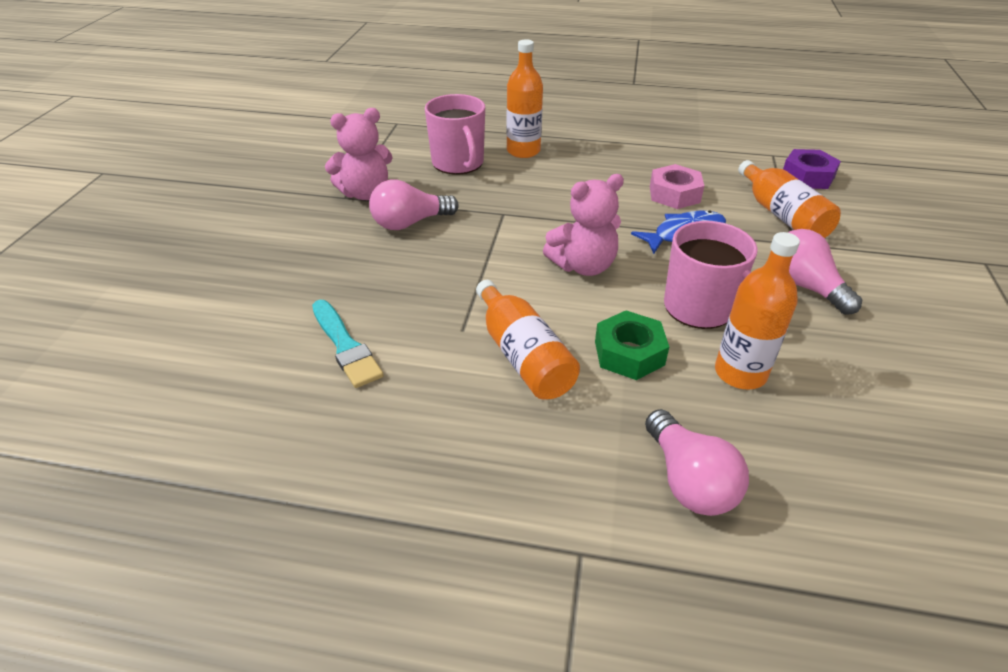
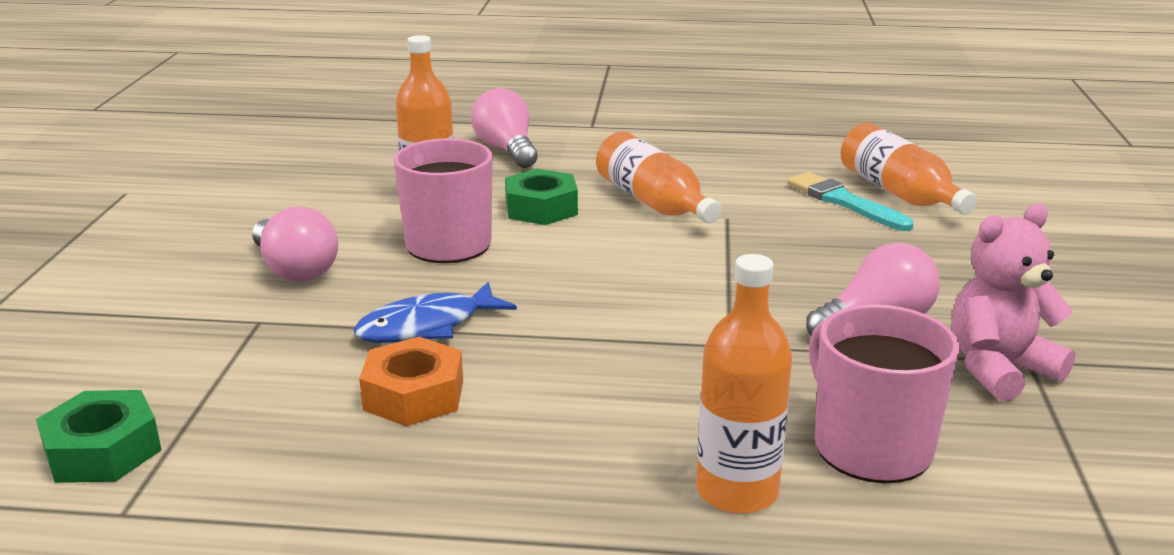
camera: 175 degrees right, 15 degrees down
(583, 266) = (590, 279): pink teddy bear -> none
(674, 194) = (414, 395): pink nut -> orange nut
(782, 215) = (237, 364): orange bottle -> orange bottle (899, 193)
(807, 176) = (103, 451): purple nut -> green nut

